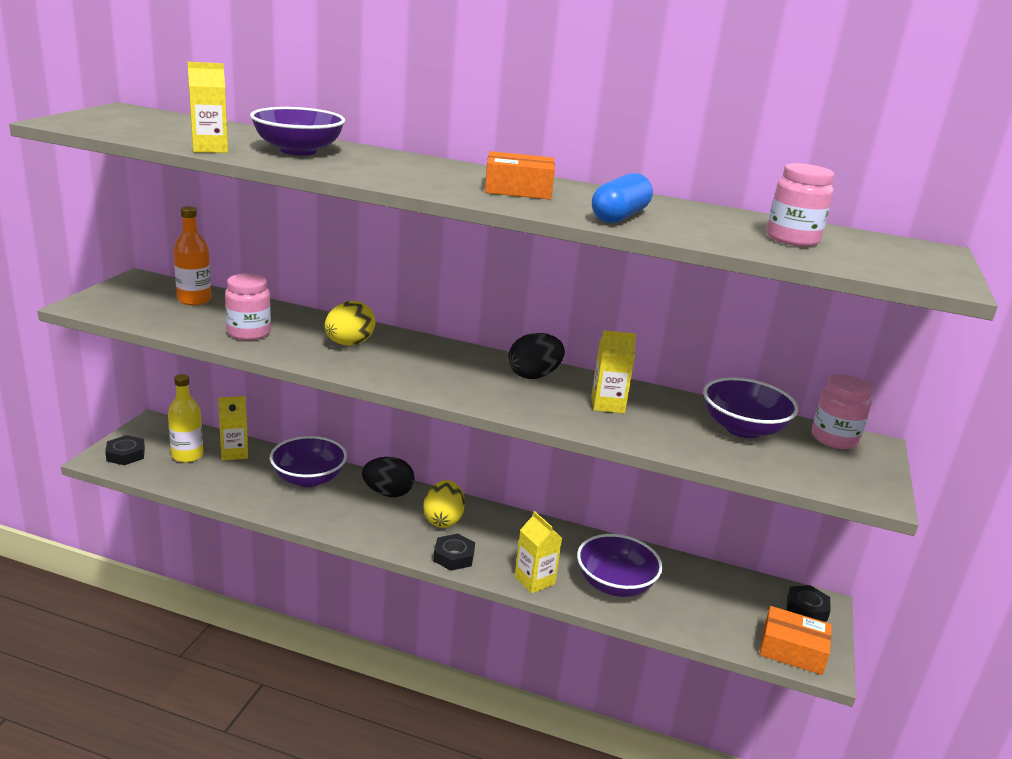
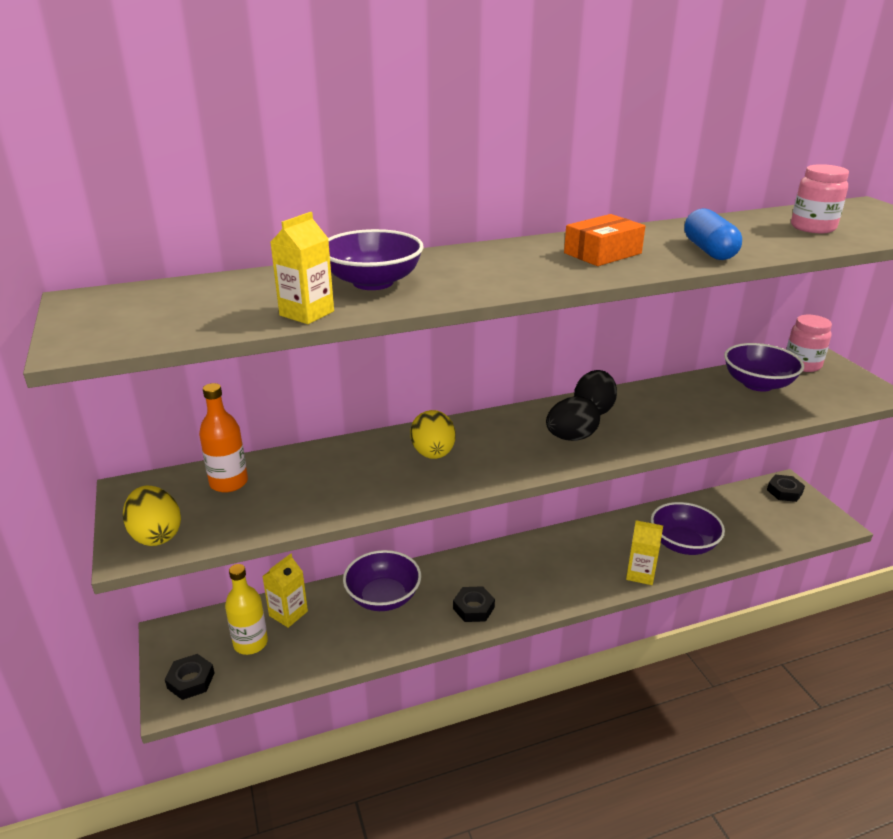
camera: 35 degrees left, 5 degrees up
(249, 333) = (340, 489): pink jar -> none
(388, 493) = (457, 570): black egg -> black egg (571, 437)
(443, 520) = (524, 567): yellow egg -> yellow egg (156, 535)
(453, 556) = (571, 591): black nut -> black nut (473, 608)
(607, 404) = (670, 408): yellow carton -> none
(792, 650) = (814, 524): orange box -> none

